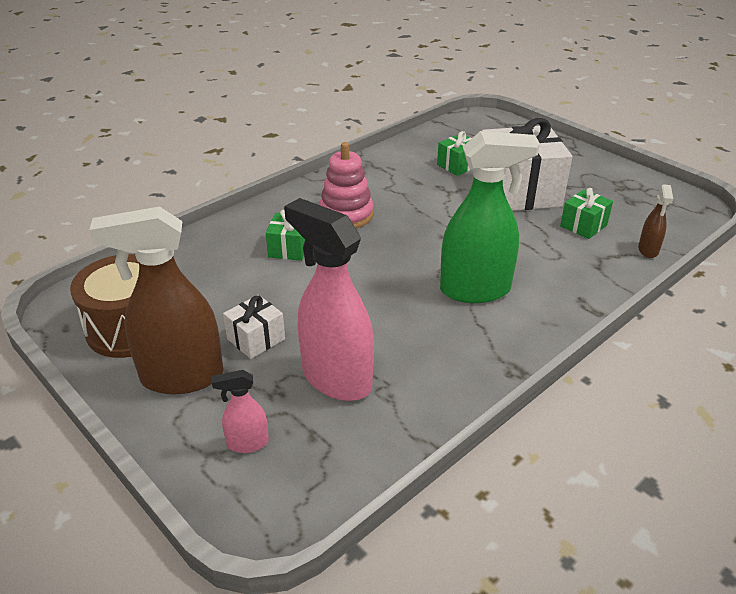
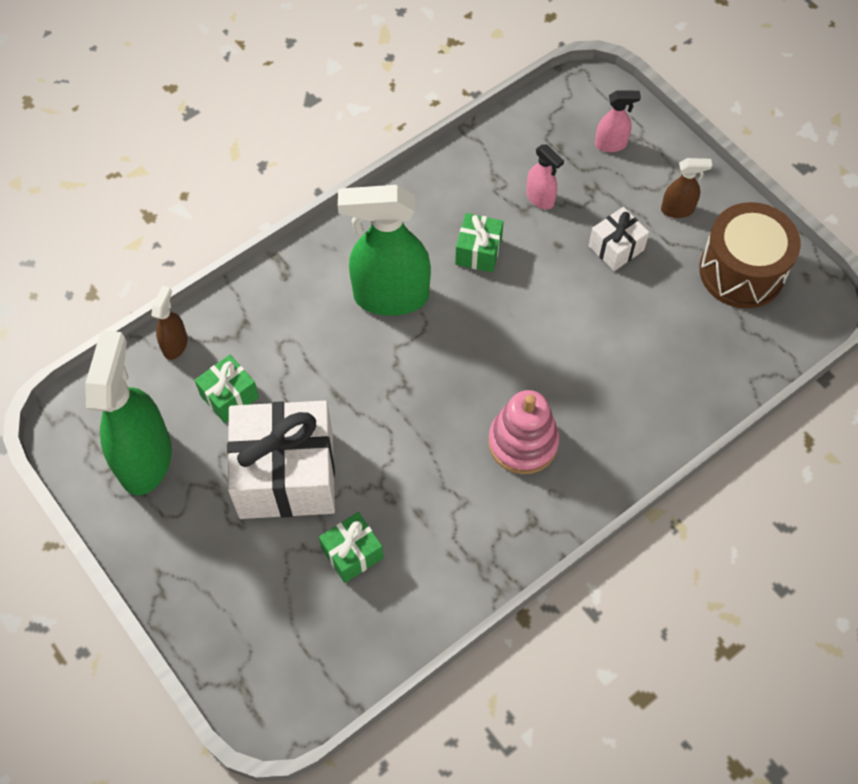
camera: 175 degrees left, 25 degrees up
(181, 377) = (677, 210): brown spray bottle -> brown spray bottle, size x0.46
(289, 248) = (592, 380): green gift -> green gift (478, 251)
(336, 378) = (540, 198): pink spray bottle -> pink spray bottle, size x0.46
(624, 194) = (145, 458): none -> green spray bottle

